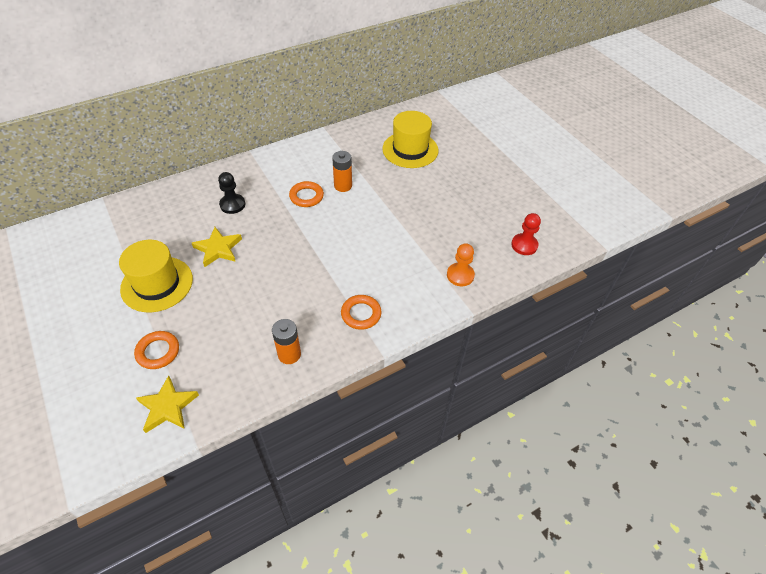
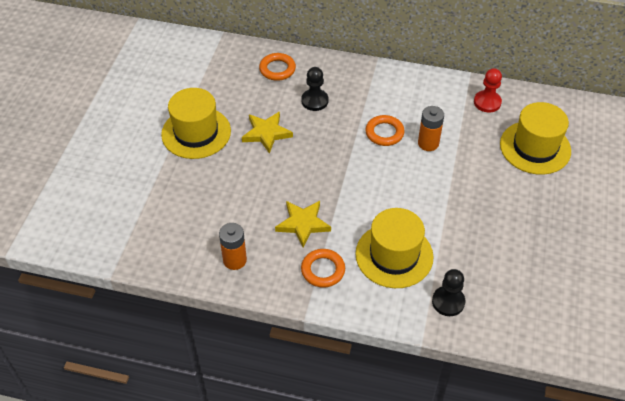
camera: 45 degrees right, 0 degrees up
(158, 352) = (149, 188): orange ring -> orange ring (277, 69)
(168, 407) = (118, 234): yellow star -> yellow star (303, 224)
(397, 270) = (394, 255): none -> yellow hat
(460, 275) = (448, 302): orange pawn -> black pawn
(524, 245) = (547, 320): red pawn -> red pawn (487, 102)

